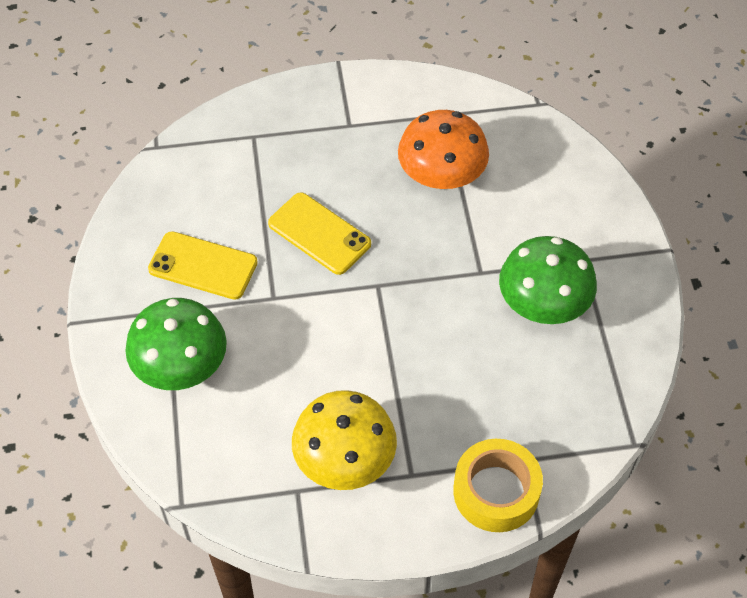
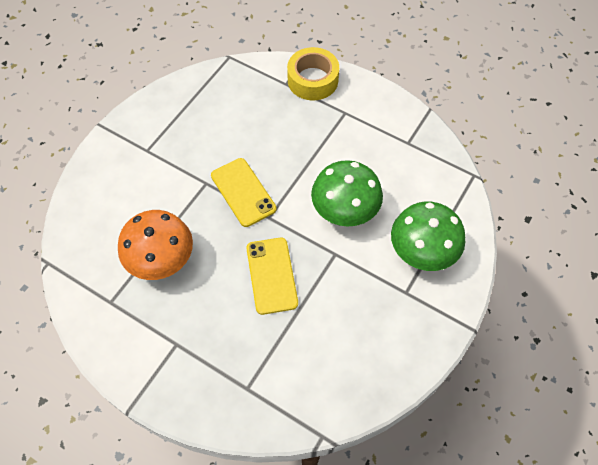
camera: 140 degrees left, 5 degrees up
(203, 266) = (361, 308): yellow phone -> yellow phone (243, 192)
(344, 460) = (372, 140): yellow mushroom -> none
(543, 304) = (194, 143): green mushroom -> green mushroom (345, 209)

